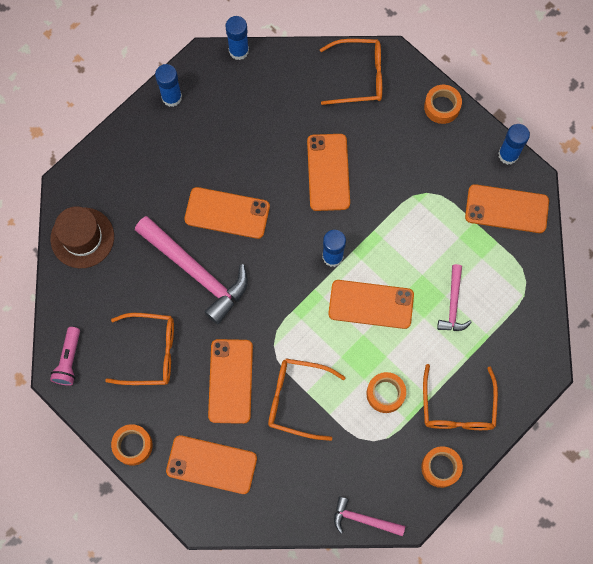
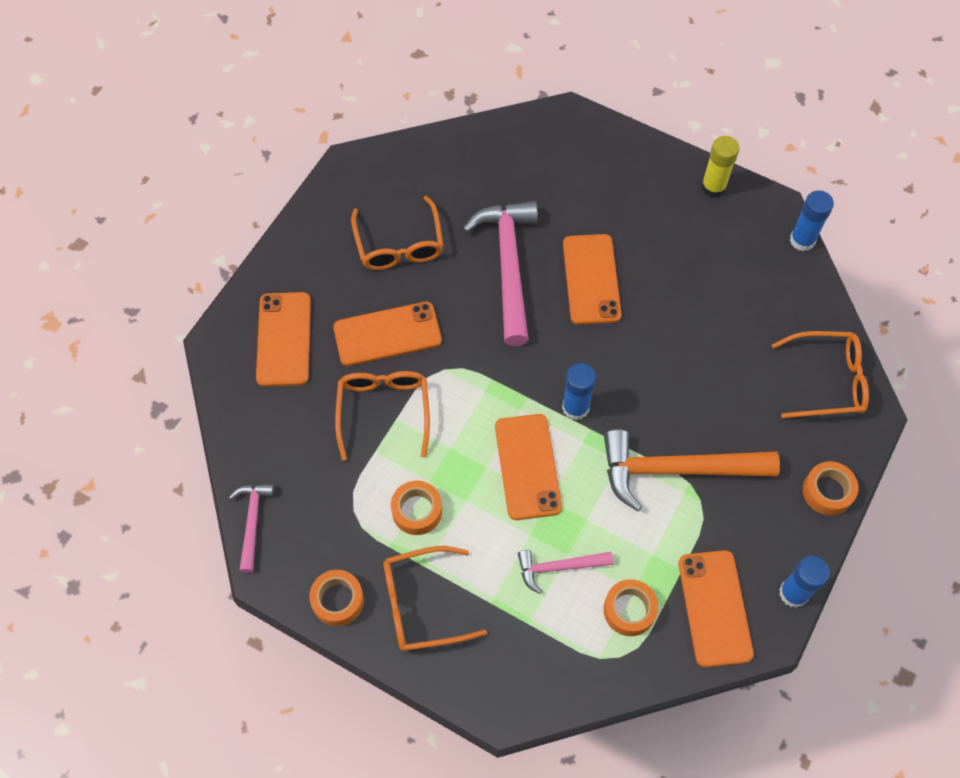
camera: 75 degrees right, 10 degrees down
(69, 360) = (369, 170): pink flashlight -> none
(82, 238) = (512, 145): brown hat -> none
(133, 445) = (288, 255): orange tape -> orange tape (629, 610)
(171, 97) = (713, 187): blue glue stick -> yellow glue stick
(196, 272) = (508, 266): pink hammer -> pink hammer turned 150 degrees clockwise
(328, 172) = (684, 376): orange phone -> none
(358, 76) = (826, 380): orange glasses -> orange glasses turned 75 degrees counterclockwise
(400, 201) = (676, 470): none -> orange hammer

